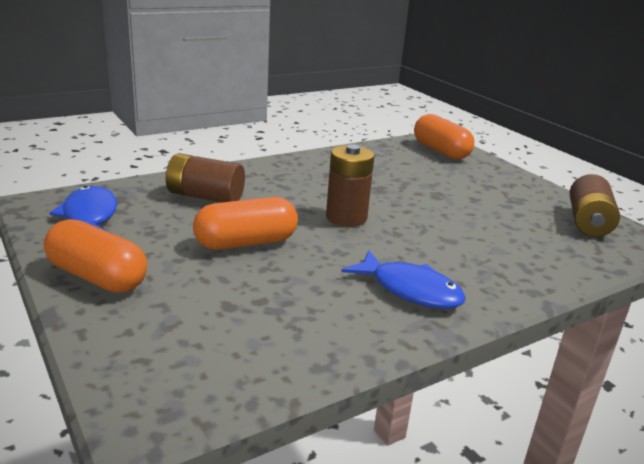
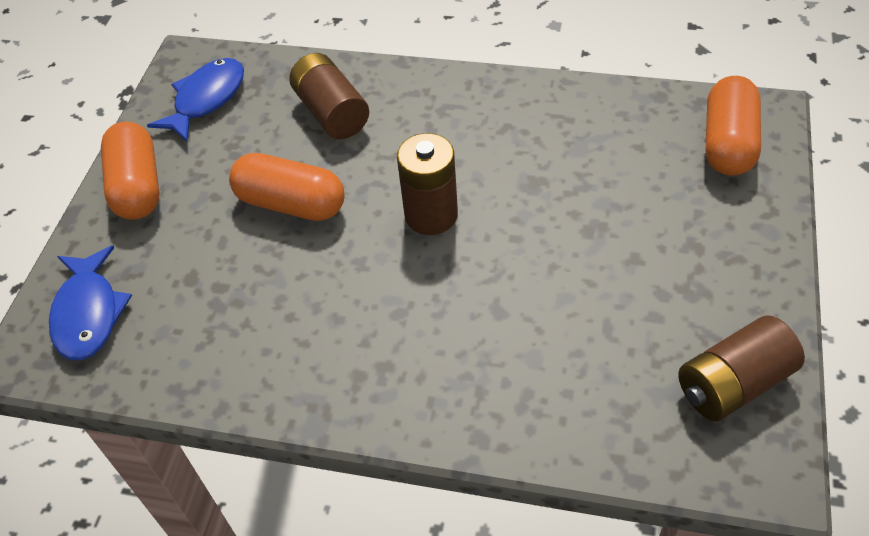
camera: 50 degrees right, 25 degrees up
(410, 290) = (357, 355): blue fish -> blue fish (88, 313)

